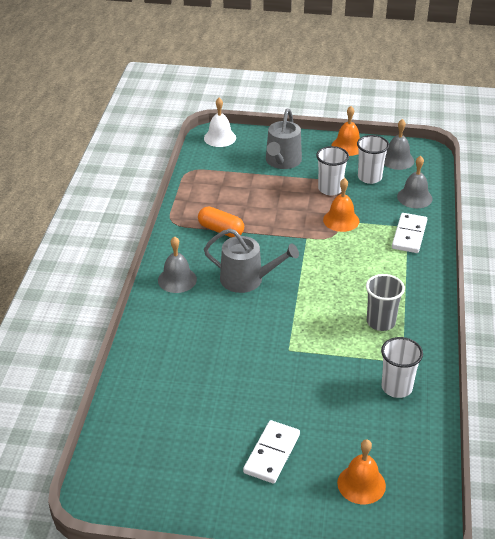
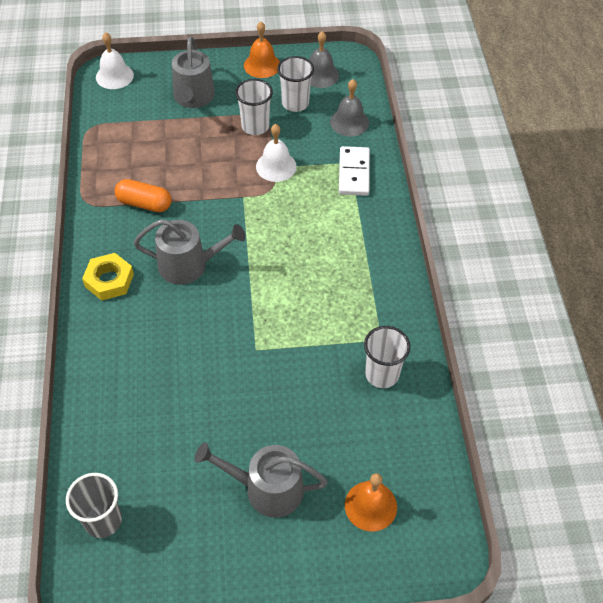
camera: 15 degrees left, 15 degrees up
(177, 279) = (109, 280): grey bell -> yellow nut
(271, 453) = (267, 489): white domino -> grey watering can
(341, 220) = (276, 166): orange bell -> white bell
(381, 322) = (347, 293): grey cup -> grey cup (103, 520)

